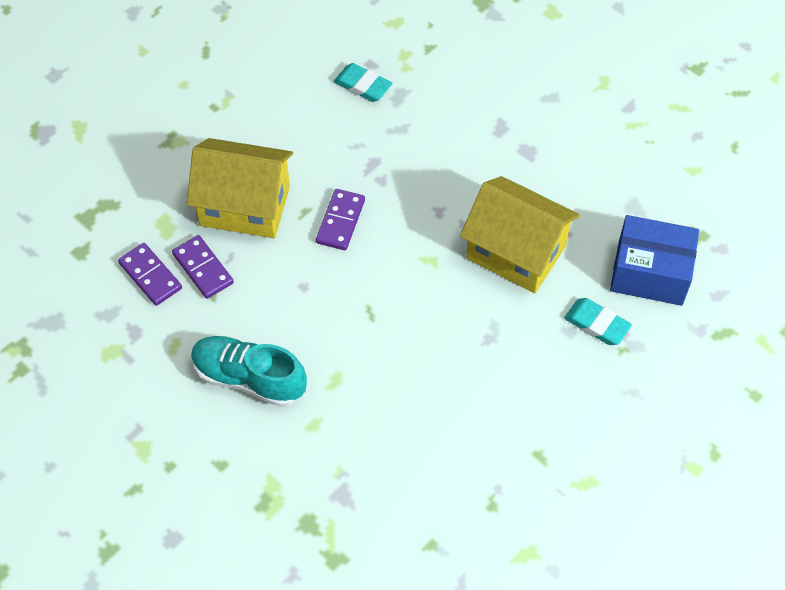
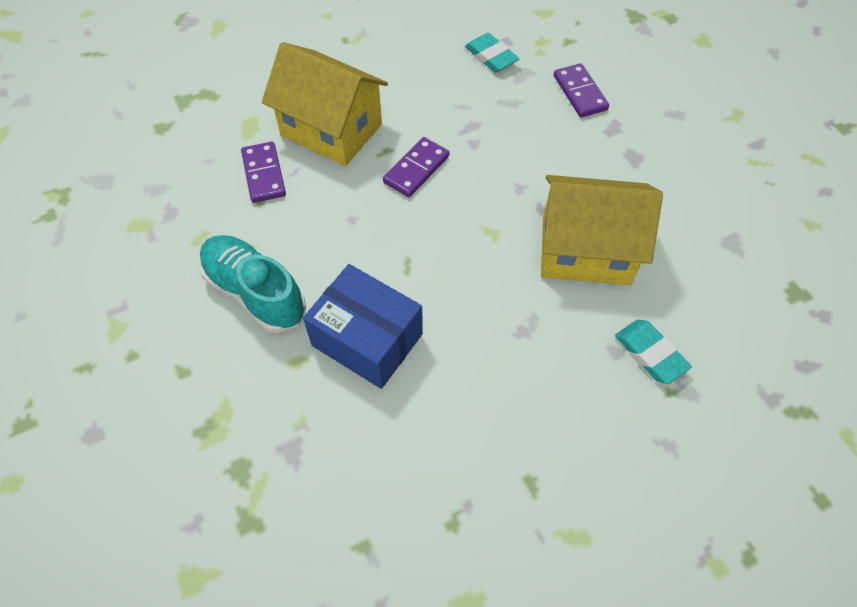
camera: 20 degrees right, 0 degrees up
(150, 276) = (212, 166): purple domino -> purple domino (579, 93)
(516, 252) = (585, 251): yellow house -> yellow house turned 45 degrees counterclockwise
(650, 273) = (730, 317): blue box -> blue box (367, 339)

